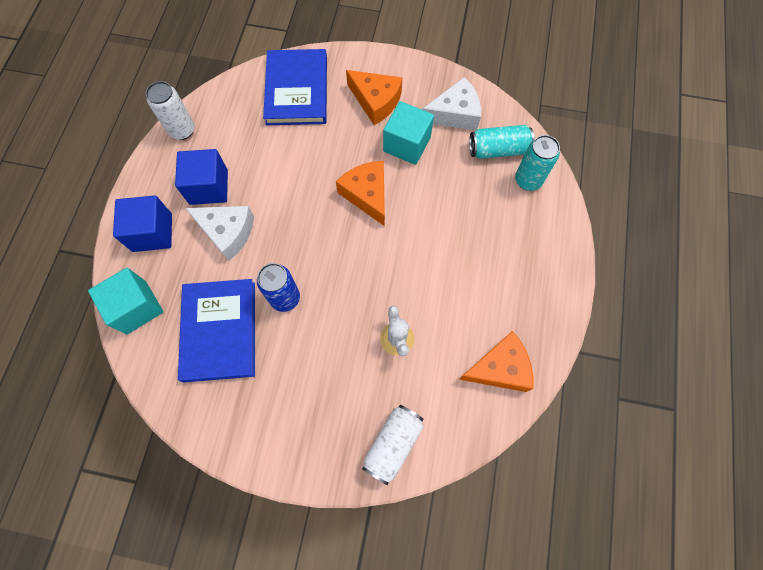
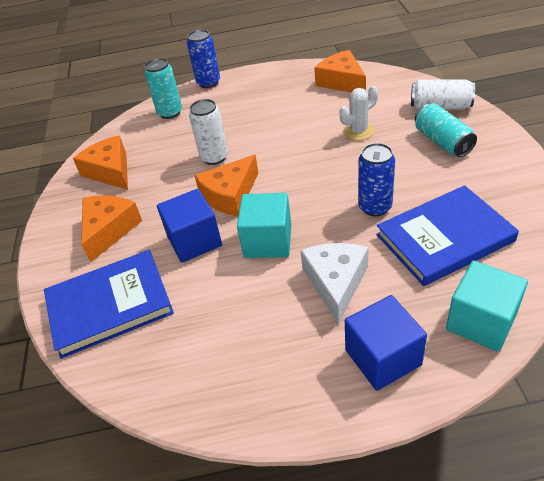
camera: 105 degrees left, 25 degrees down
(182, 130) = (215, 406): white can -> white can (214, 157)
(209, 187) = (288, 329): blue cube -> blue cube (194, 241)
(407, 144) = (158, 189): turquoise cube -> turquoise cube (268, 241)
(455, 114) = (110, 171): white cheese -> orange cheese
(498, 150) = (144, 135): turquoise can -> turquoise can (442, 141)
(571, 231) = (208, 83): none -> blue can

